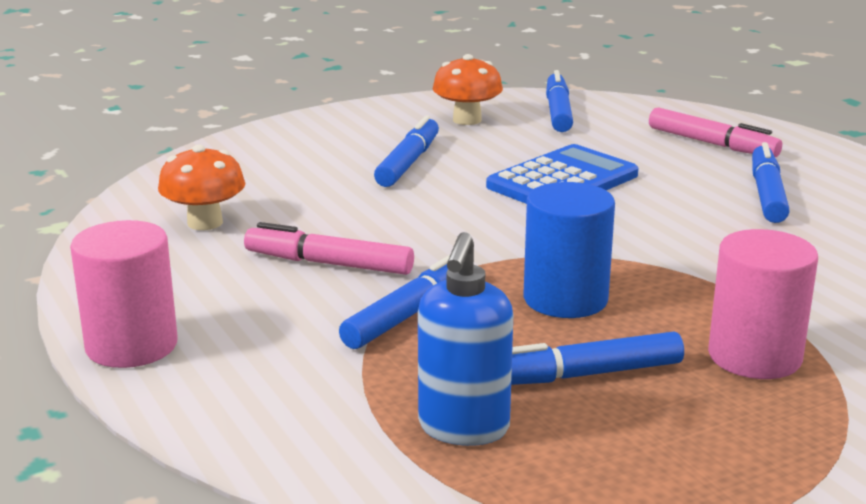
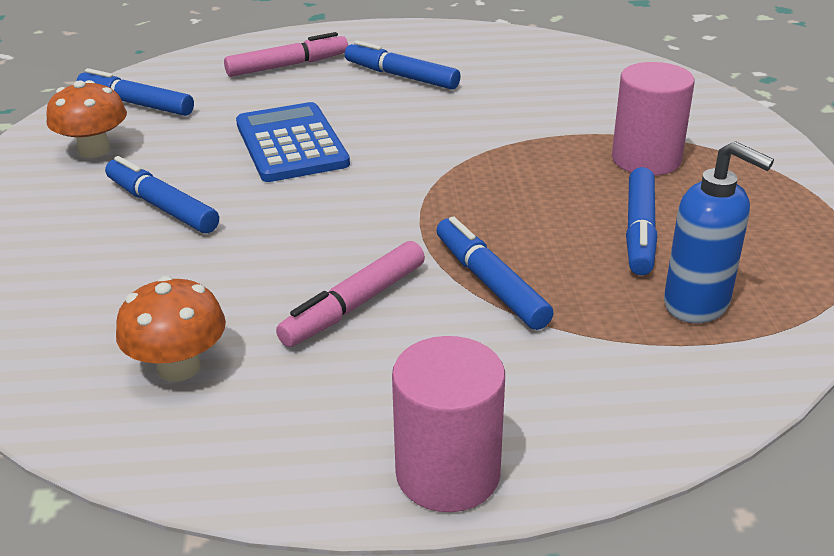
camera: 65 degrees left, 10 degrees up
(565, 299) = (514, 204): blue cylinder -> none

